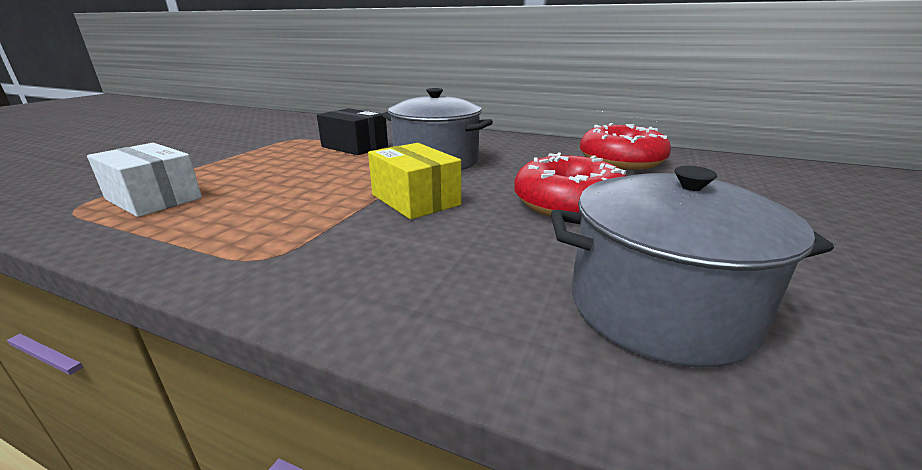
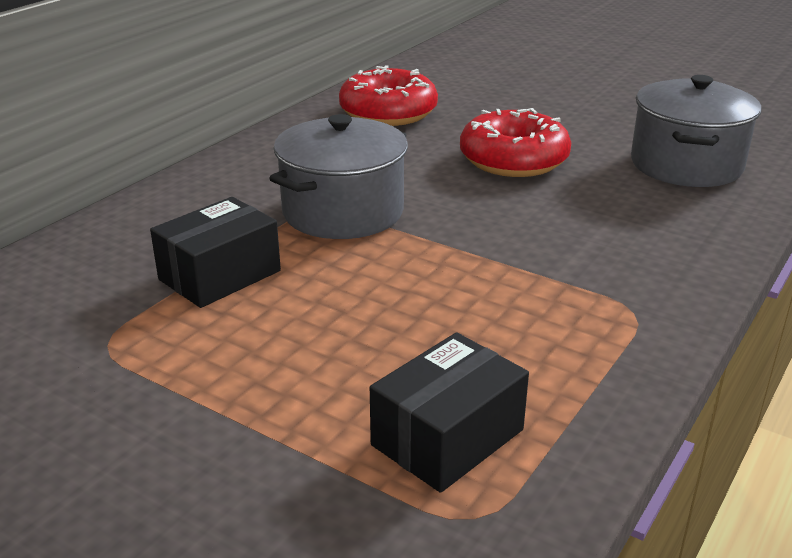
camera: 80 degrees left, 5 degrees up
(154, 199) = (447, 437): white box -> black box
(415, 200) = (490, 232): yellow box -> none

